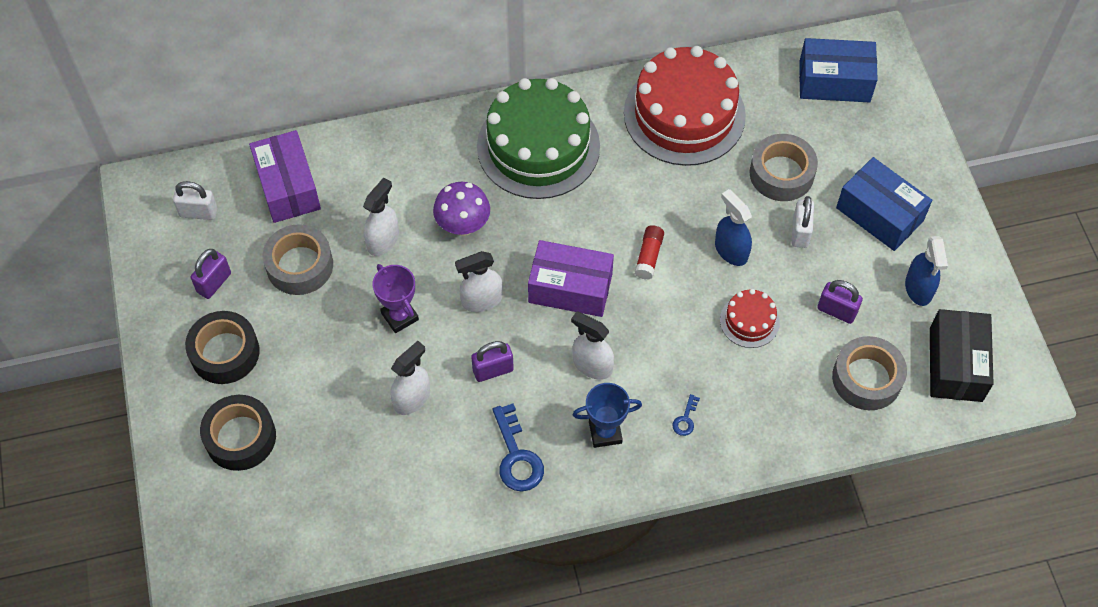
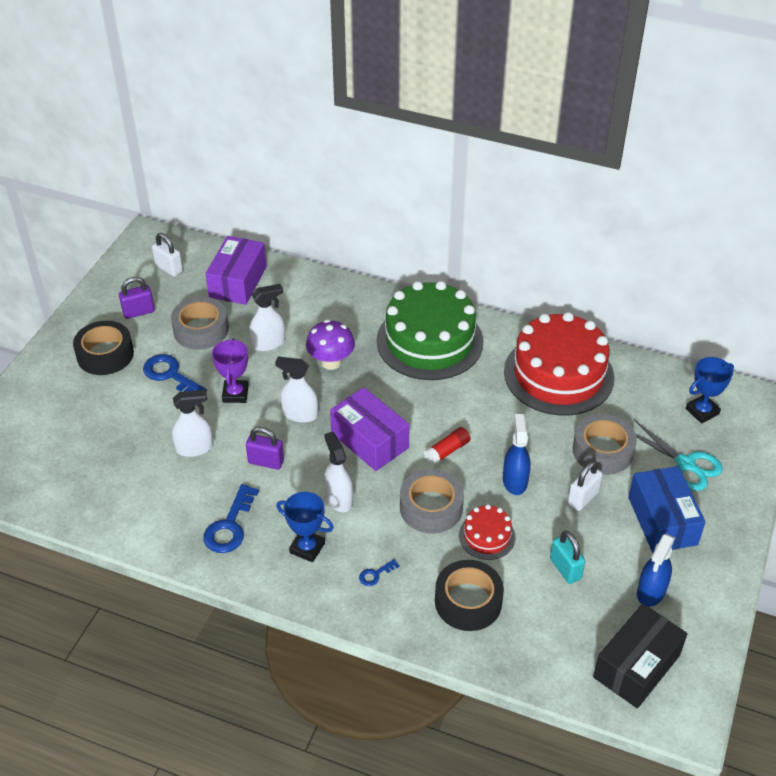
camera: 35 degrees right, 15 degrees down
(240, 437) = (65, 408): black tape -> black tape (468, 601)
(315, 335) = (170, 375): none -> blue key
(834, 81) = (702, 411): blue box -> blue trophy
(836, 311) = (565, 569): purple padlock -> turquoise padlock
(858, 145) = (685, 464): none -> turquoise scissors
(867, 378) = (548, 631): grey tape -> grey tape (431, 507)

